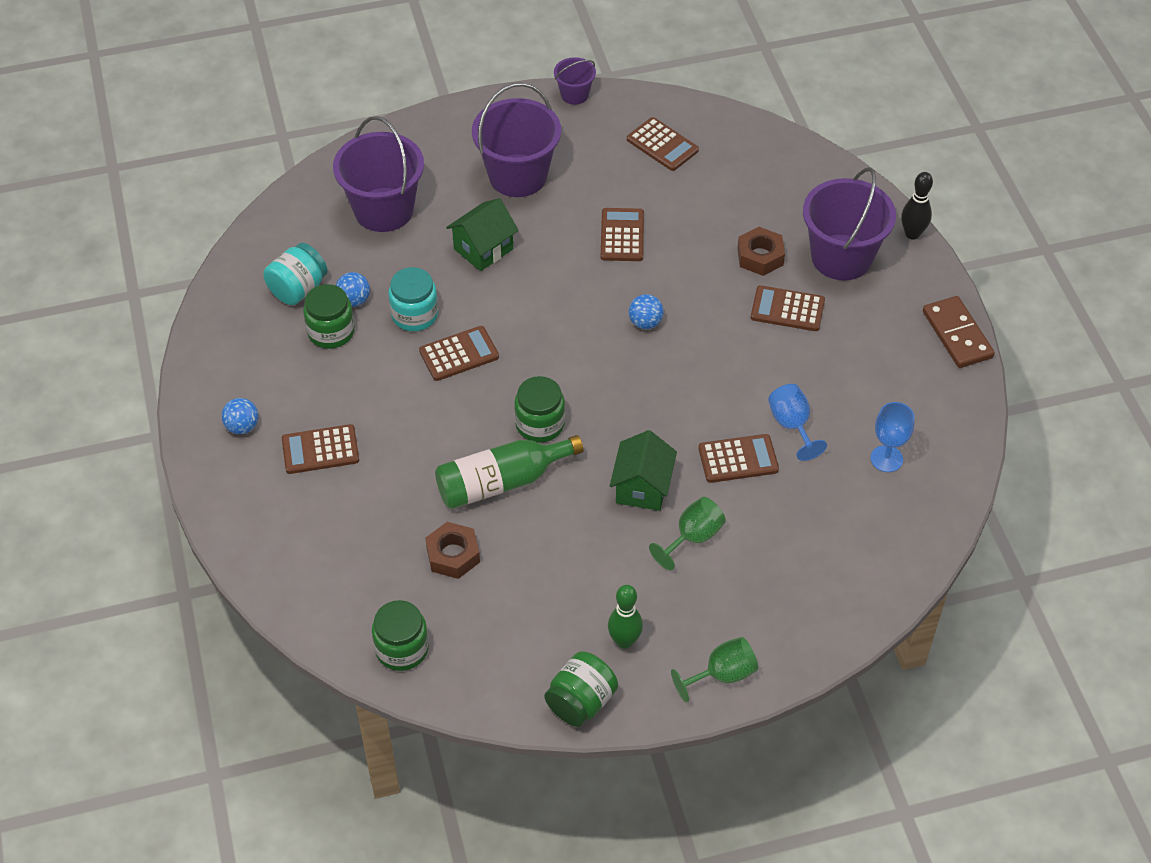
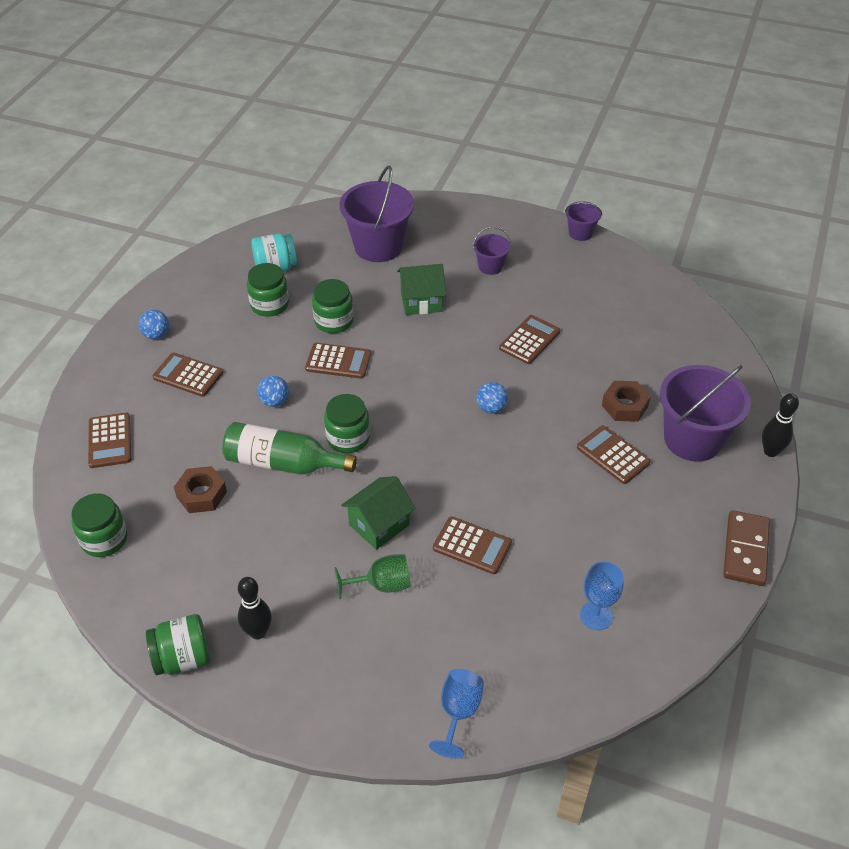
camera: 35 degrees right, 5 degrees down
(354, 300) = (303, 292): blue ball -> blue ball (274, 401)
(414, 315) = (334, 321): turquoise jar -> green jar
(518, 176) = (490, 266): purple bucket -> purple bucket, size x0.50
(624, 641) = (258, 632): green bowling pin -> black bowling pin
(662, 145) = (616, 294): brown calculator -> brown calculator (110, 441)
(722, 675) = (305, 708): green goblet -> none
(792, 425) = (539, 544): blue goblet -> blue goblet (458, 712)

